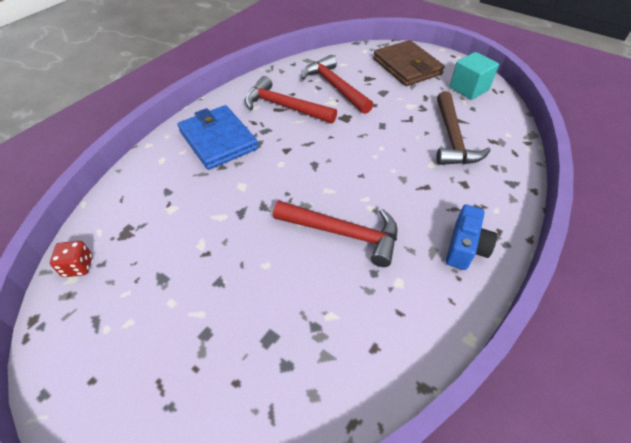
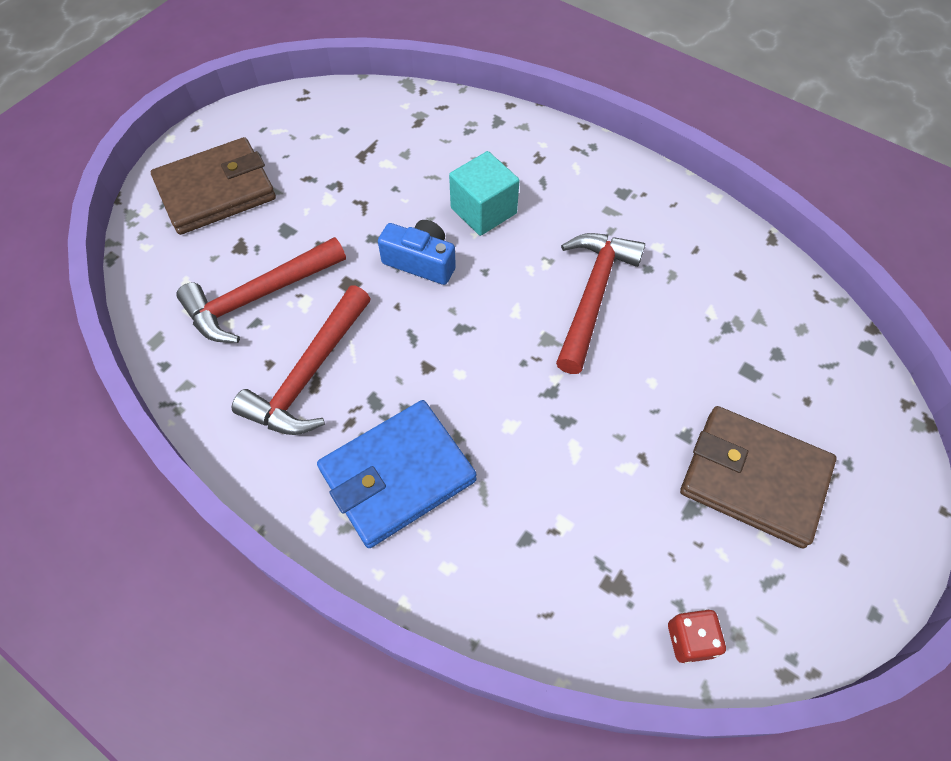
camera: 90 degrees left, 10 degrees up
(174, 323) = (753, 478): none -> brown wallet
(452, 138) = (411, 162): brown hammer -> none
(465, 247) = (602, 181): blue camera -> blue camera (421, 262)
(469, 88) = (294, 125): turquoise cube -> turquoise cube (483, 210)

